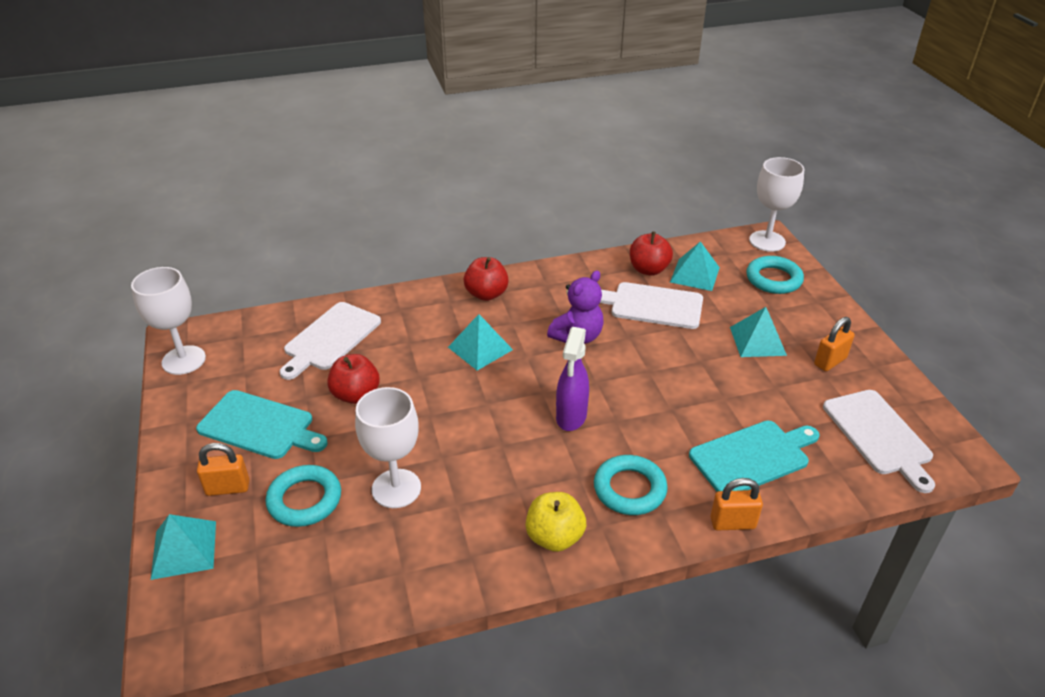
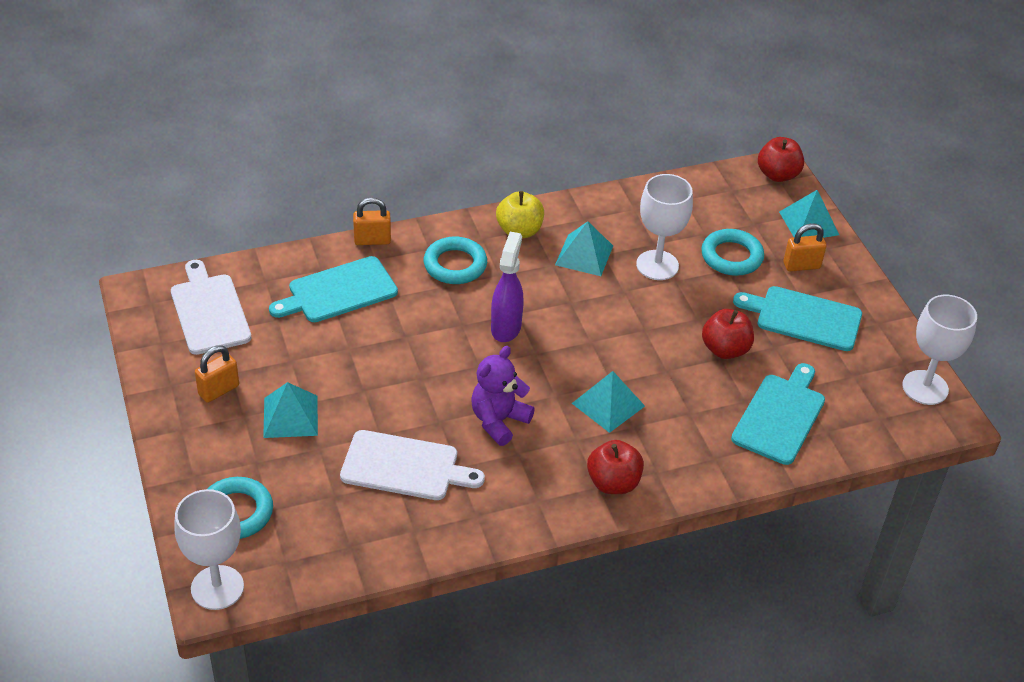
camera: 175 degrees right, 5 degrees up
(330, 338) = (780, 416): white cutting board -> turquoise cutting board
(648, 269) = (401, 528): red apple -> red apple (777, 175)
(695, 274) = (339, 520): turquoise pyramid -> turquoise pyramid (584, 255)

